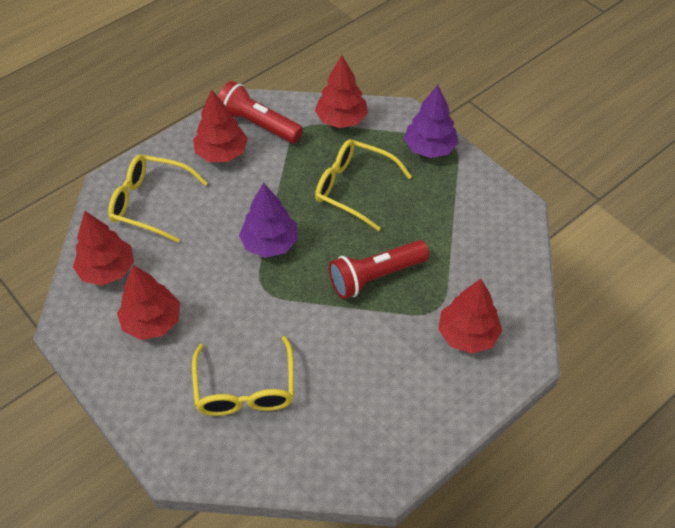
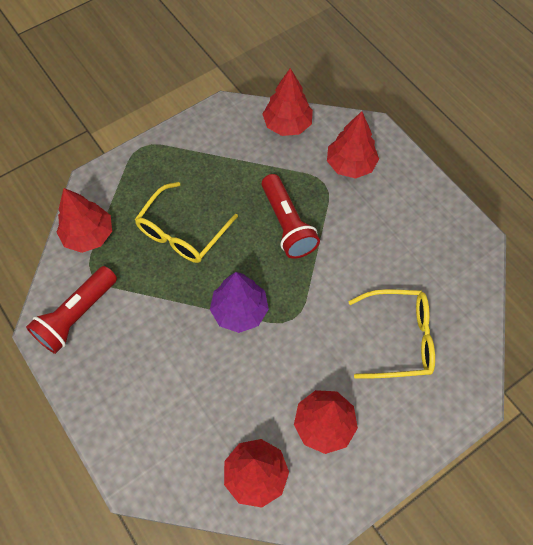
camera: 85 degrees left, 10 degrees up
(151, 203) = (170, 430): yellow glasses -> none
(222, 153) = (111, 354): red tree -> red tree (287, 125)
(429, 148) = (144, 164): purple tree -> none

